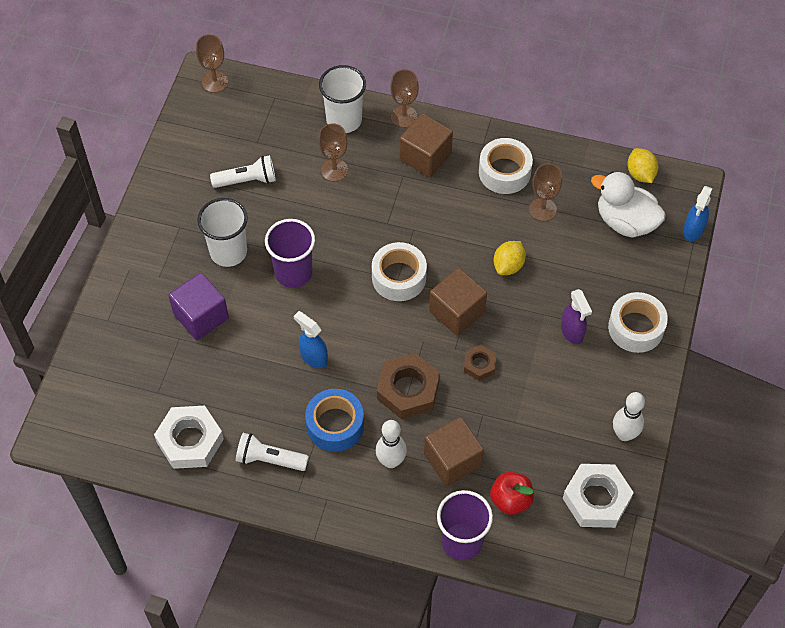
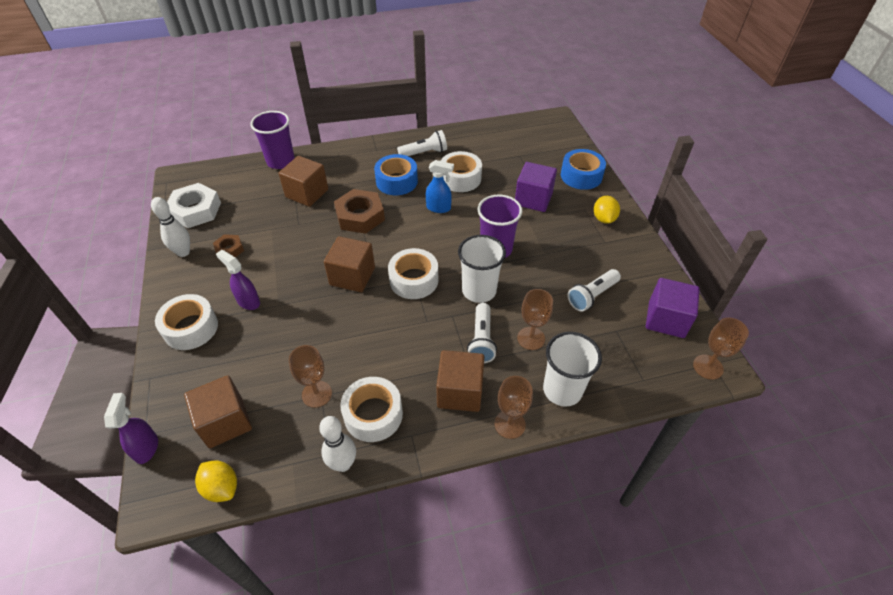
camera: 150 degrees right, 10 degrees down
(117, 322) = (581, 176): none -> blue tape
(190, 441) = (478, 143): white nut -> none
(205, 130) = (666, 319): none -> purple cube
(228, 252) = (554, 242): white cup -> white cup (479, 291)
(257, 390) = (460, 178): none -> white tape
(377, 189) = (481, 340): none -> white flashlight
(391, 461) = (348, 178): white bowling pin -> white bowling pin (343, 464)
(479, 364) = (315, 250): brown nut -> brown nut (229, 249)
(508, 265) = (326, 328): yellow lemon -> yellow lemon (604, 219)
(511, 500) = (257, 189): red apple -> none
(625, 221) = (225, 422): white duck -> brown cube
(693, 230) = (146, 447): blue spray bottle -> purple spray bottle

